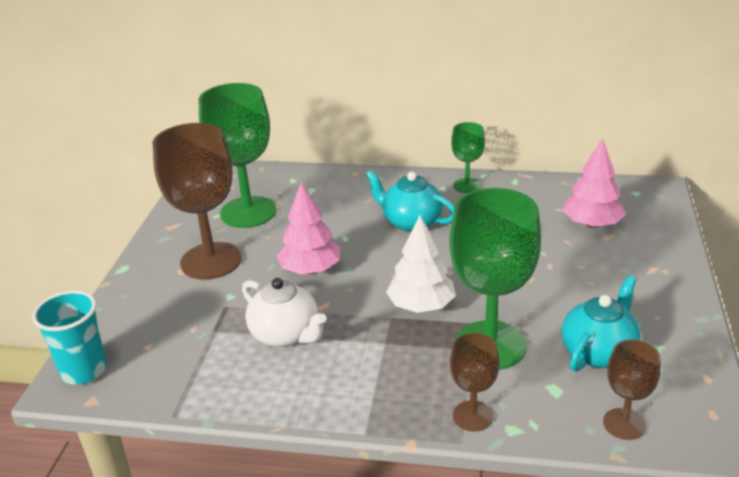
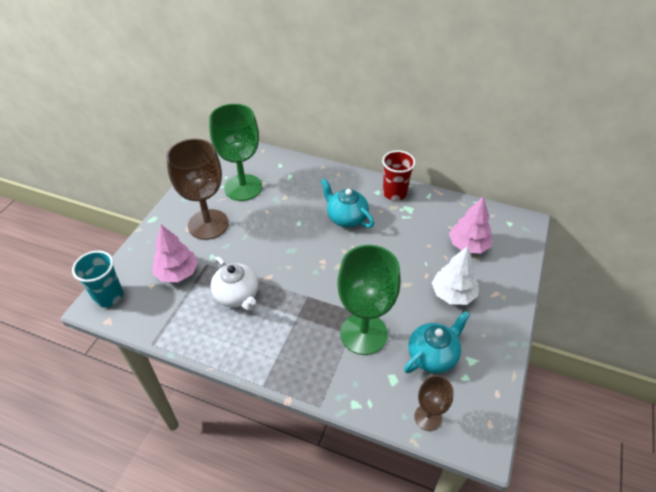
camera: 10 degrees right, 15 degrees up
(310, 270) = (268, 245): pink tree -> pink tree (177, 273)
(421, 306) = (330, 291): white tree -> white tree (453, 294)
(467, 185) = (394, 193): green goblet -> red cup
(472, 416) = (333, 388): brown goblet -> none

